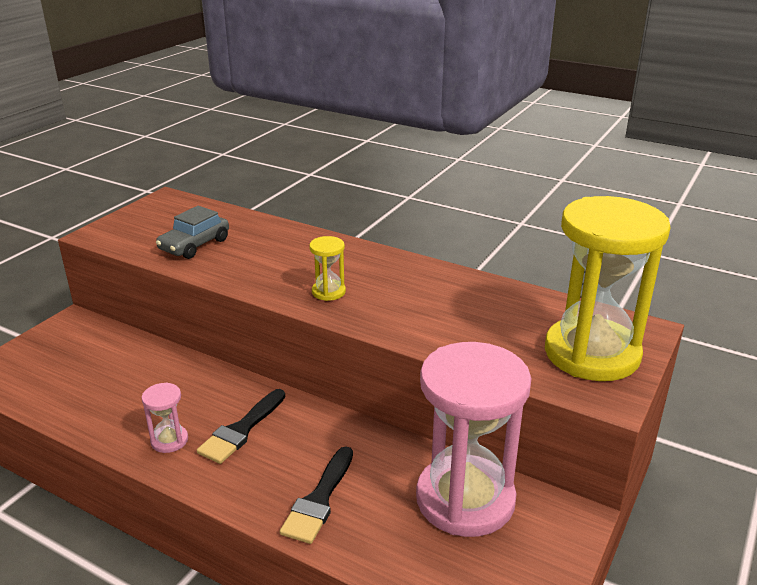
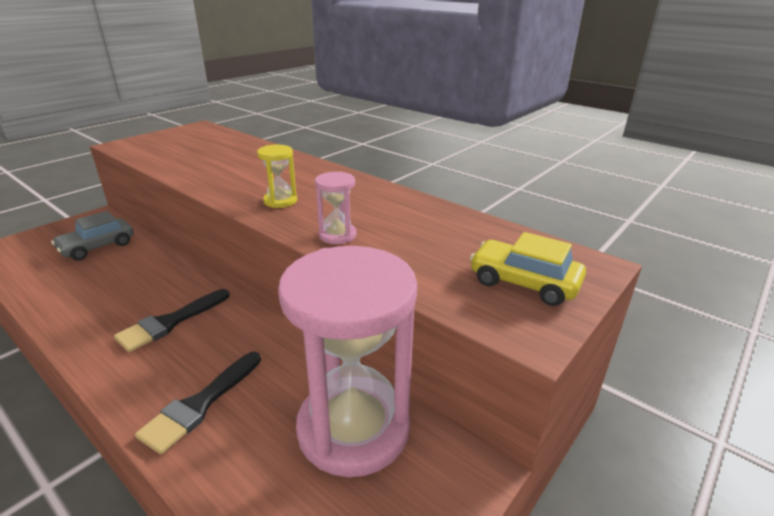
camera: 10 degrees right, 0 degrees up
(169, 440) = (100, 323): pink hourglass -> pink hourglass (337, 235)
(194, 245) = (192, 157): grey car -> grey car (97, 247)
(591, 353) = (524, 283): yellow hourglass -> yellow car

